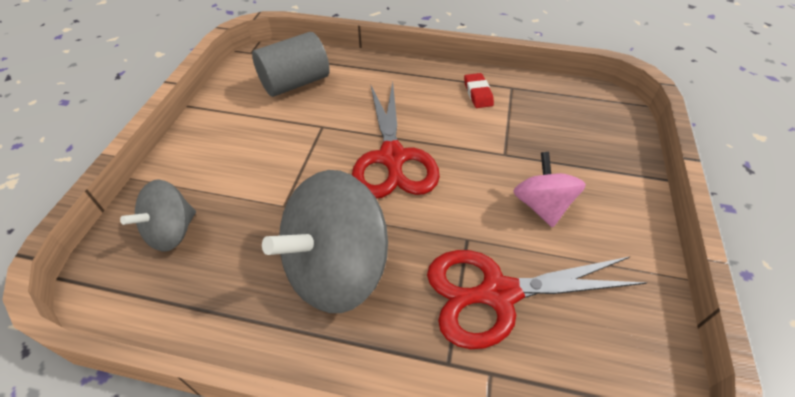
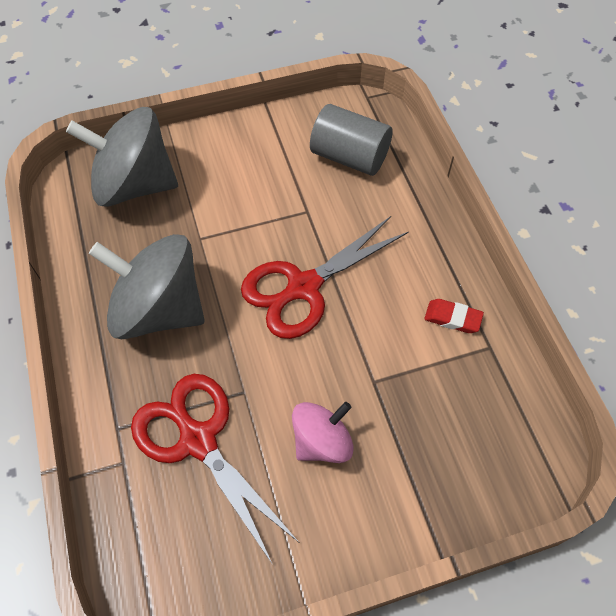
camera: 60 degrees right, 10 degrees up
(172, 232) = (134, 185): grey spinning top -> grey spinning top, size x1.77
(478, 93) = (452, 318): red eraser -> red eraser turned 60 degrees clockwise

